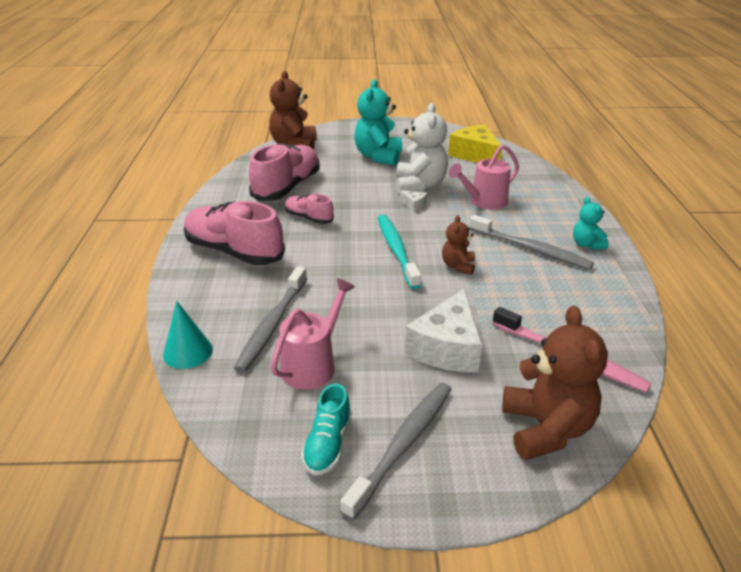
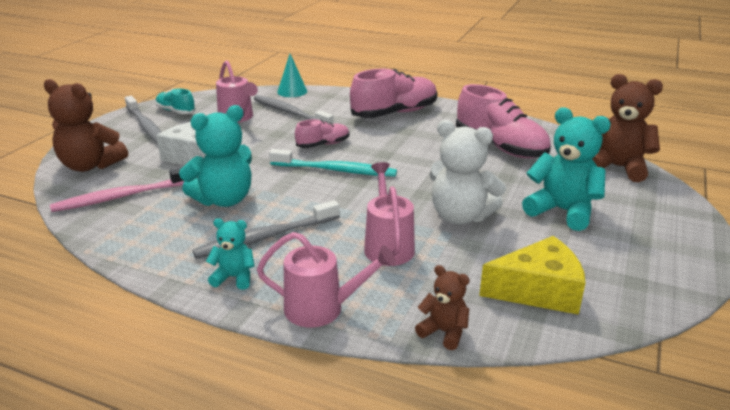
camera: 115 degrees right, 5 degrees down
(309, 218) = (427, 146): pink shoe -> pink shoe (323, 145)
(414, 205) = (415, 200): white cheese -> none
(458, 266) = (281, 190): brown teddy bear -> brown teddy bear (444, 332)
(505, 290) = (224, 200): none -> turquoise teddy bear
(570, 207) = (322, 309): none -> pink watering can

